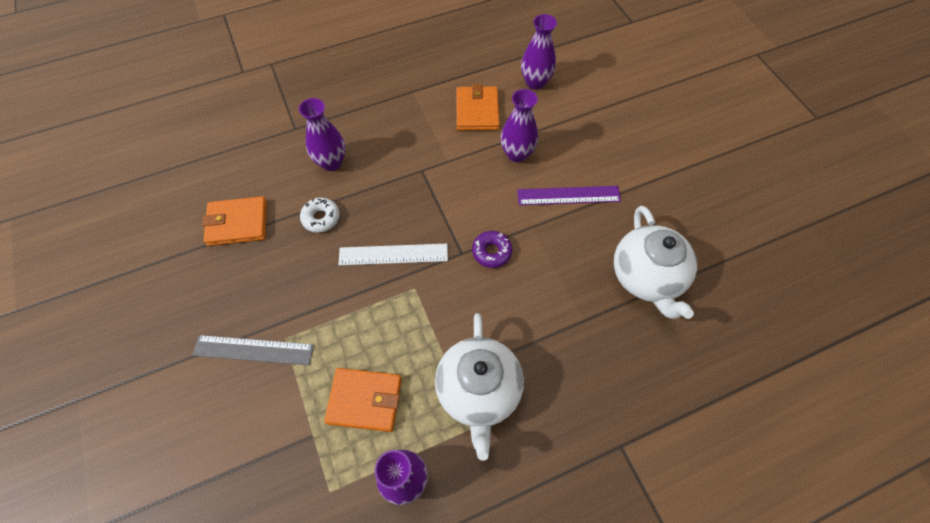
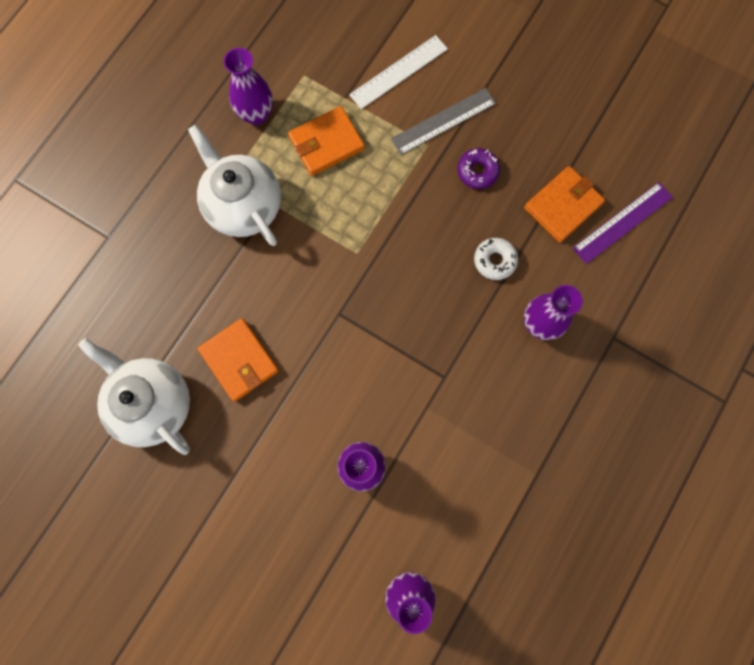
camera: 145 degrees right, 15 degrees up
(393, 254) = (400, 271): white ruler -> white ruler (399, 72)
(477, 111) = (445, 497): orange wallet -> orange wallet (239, 360)
(491, 252) = (313, 333): purple donut -> purple donut (477, 171)
(568, 195) = (277, 449): purple ruler -> purple ruler (623, 223)

